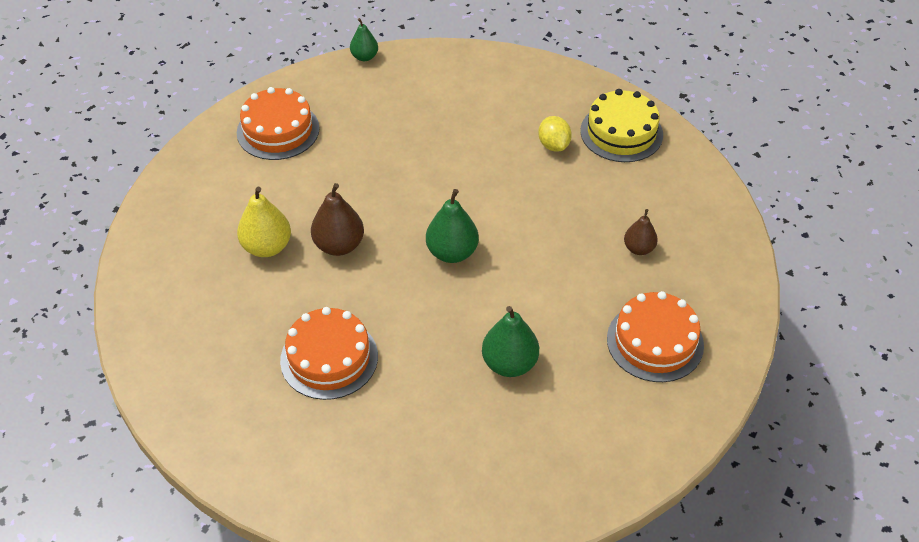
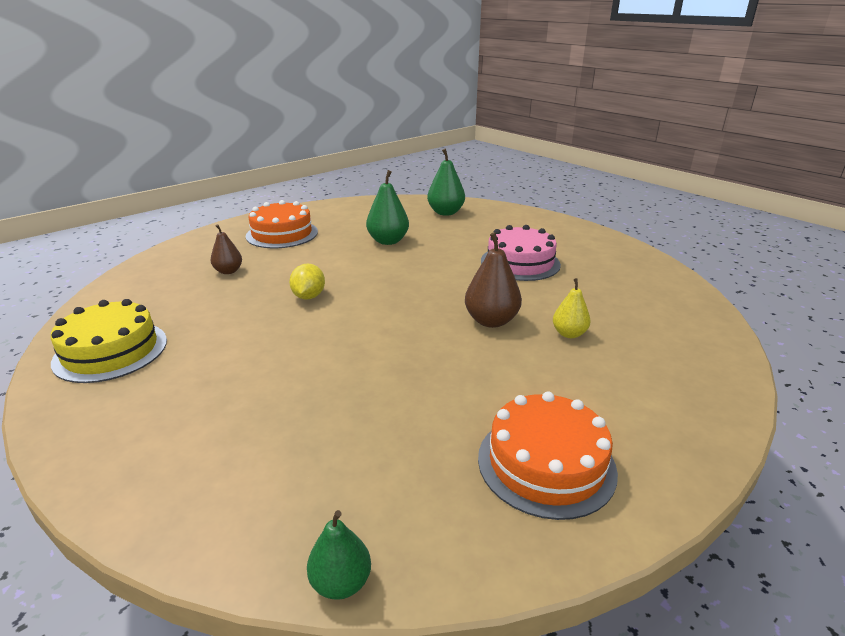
camera: 160 degrees left, 20 degrees down
(267, 247) = (569, 334): yellow pear -> yellow pear, size x0.63
(329, 358) = (520, 263): orange cake -> pink cake
(452, 252) = (385, 297): green pear -> green pear (445, 212)
(553, 145) = (197, 356): yellow lemon -> yellow lemon (309, 296)

